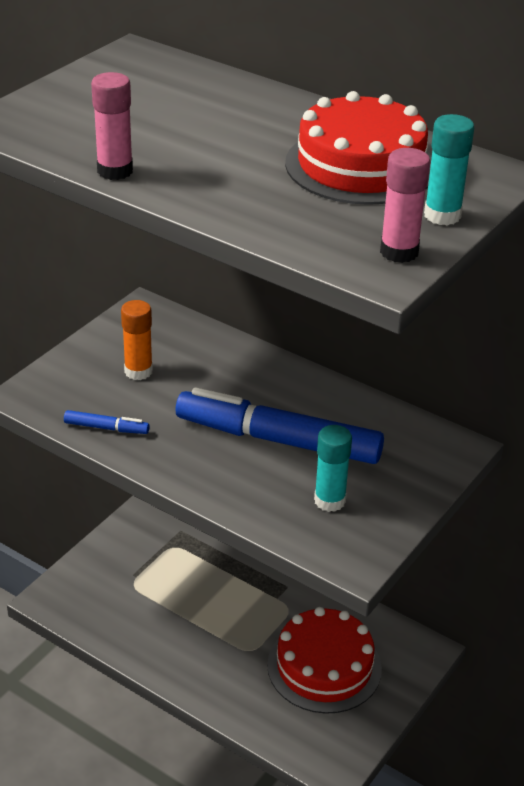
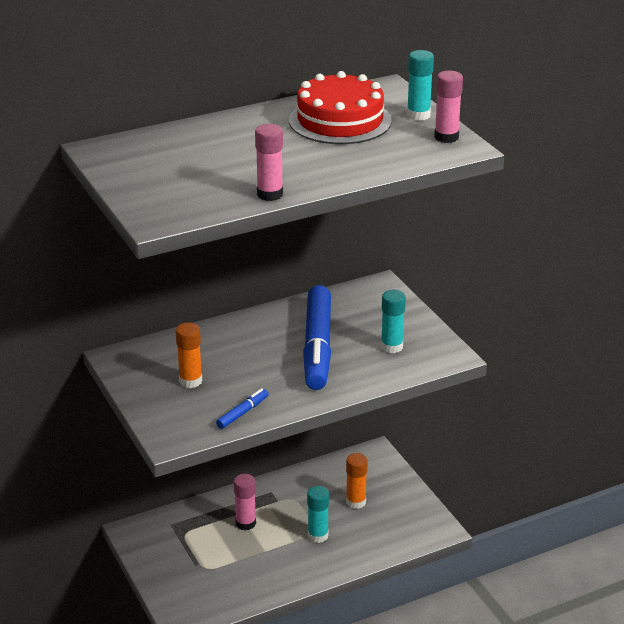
camera: 60 degrees left, 5 degrees down
(221, 586) = (245, 523): none -> pink glue stick
(243, 655) = (318, 535): none -> turquoise glue stick
(278, 440) = (317, 347): blue marker -> blue marker turned 45 degrees counterclockwise
(324, 666) = (356, 502): red cake -> orange glue stick

